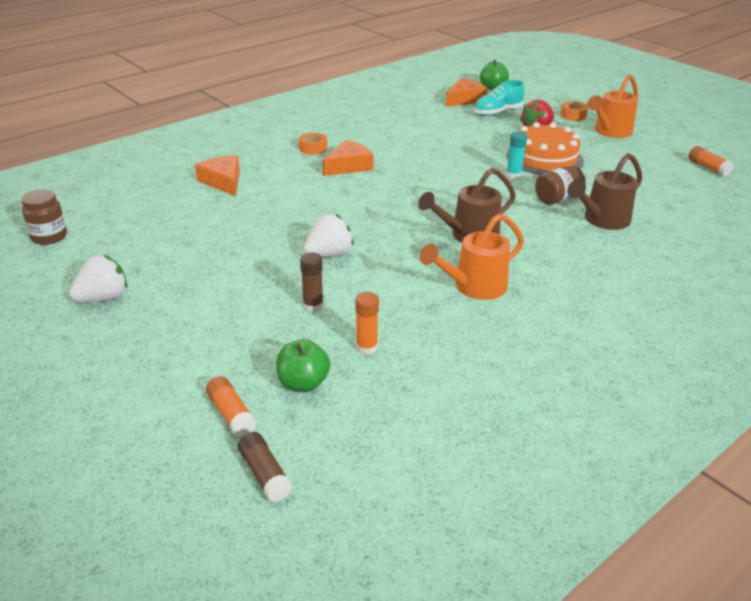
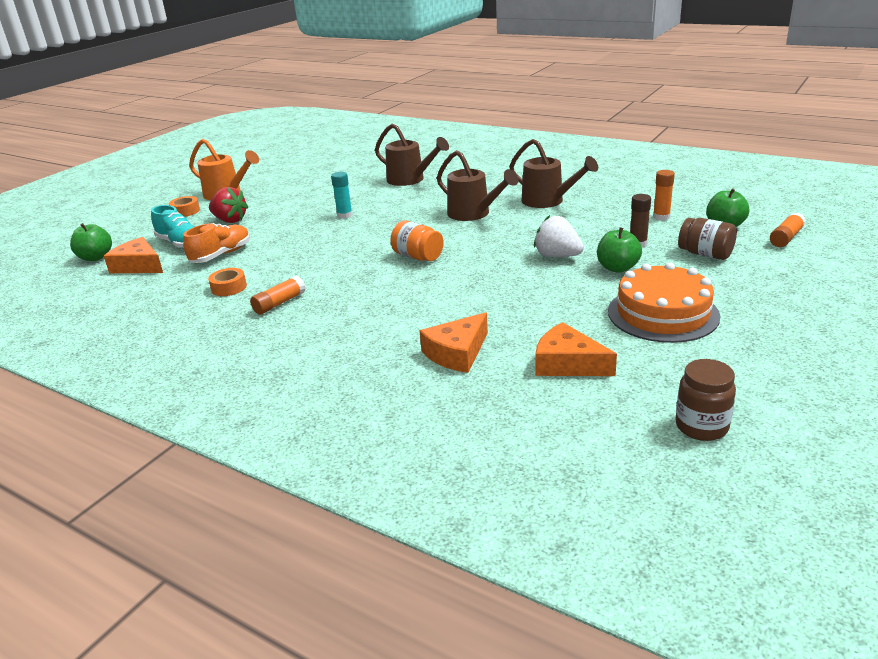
camera: 105 degrees left, 5 degrees down
(103, 298) = (751, 334): white strawberry -> none
(265, 474) = (811, 216): brown glue stick -> none
(275, 277) = (617, 268): none -> green apple
(313, 148) = (326, 322): orange tape -> orange tape (229, 287)
(349, 166) = (367, 289): orange cheese -> orange cheese (567, 363)
(389, 193) = (418, 257): none -> orange jar
(461, 124) = (221, 255): none -> orange shoe
(473, 287) = (548, 201): orange watering can -> brown watering can
(544, 158) = (300, 209): orange cake -> orange cake (663, 313)
(557, 198) = (383, 196): brown jar -> brown jar (705, 254)
(708, 168) = (294, 161): orange glue stick -> orange glue stick (279, 303)

